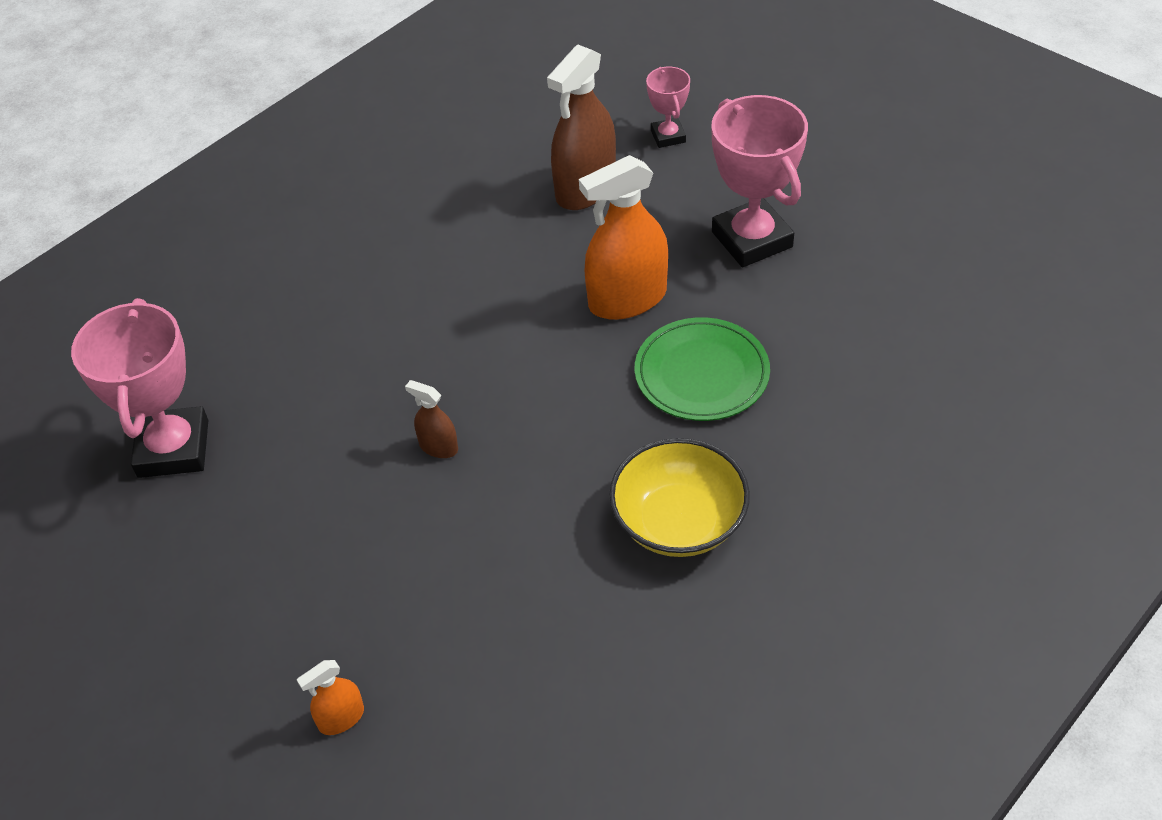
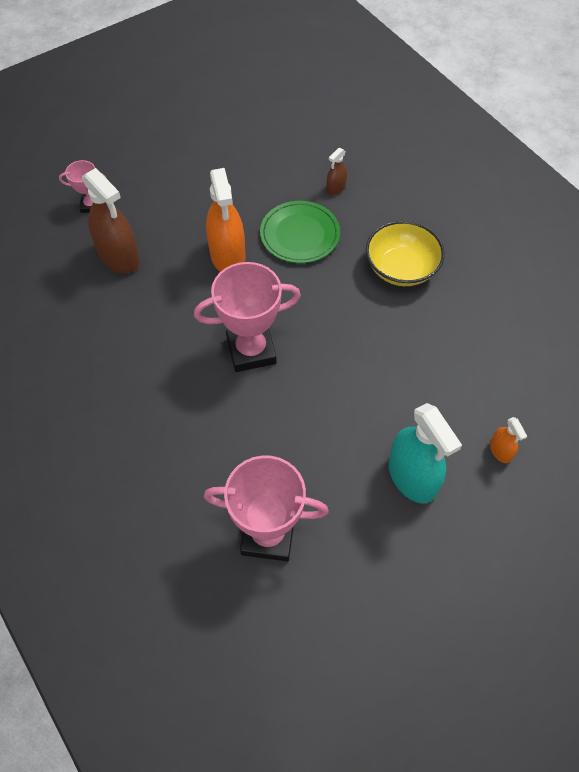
camera: 80 degrees left, 10 degrees up
(278, 600) = (412, 477): none -> turquoise spray bottle
(438, 447) = (315, 373): brown spray bottle -> brown spray bottle (336, 188)
(751, 239) = (203, 188): pink trophy -> pink trophy (251, 351)

